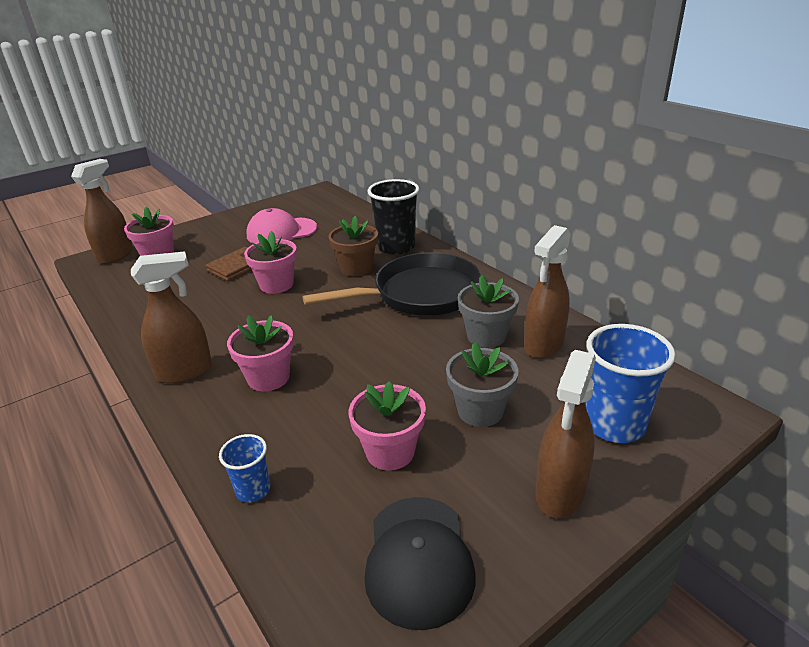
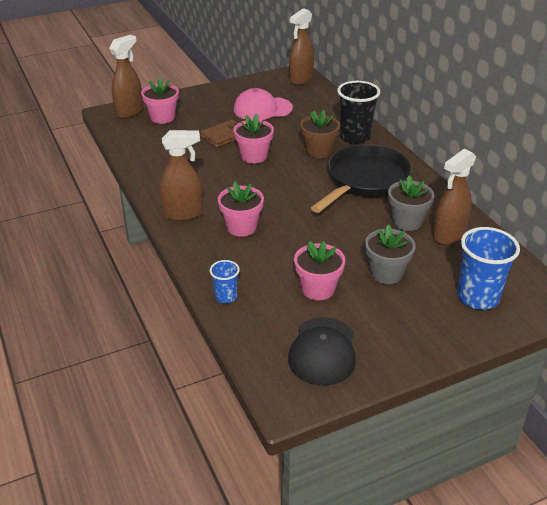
camera: 10 degrees right, 5 degrees up
(420, 294) = (364, 181): black pan -> black pan turned 45 degrees counterclockwise
(560, 493) = (423, 331): brown spray bottle -> brown spray bottle (301, 80)

